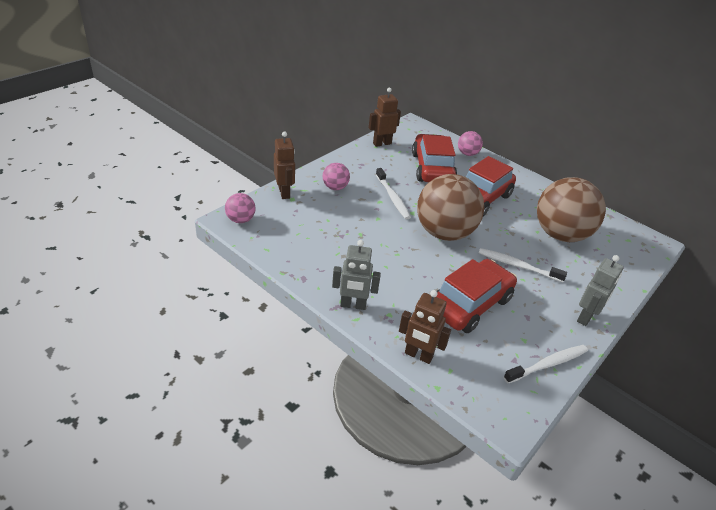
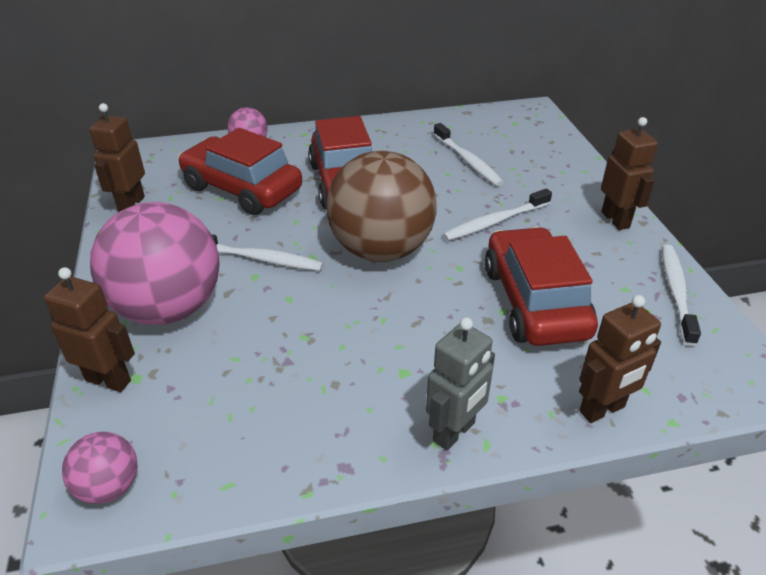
camera: 50 degrees left, 0 degrees up
(335, 187) = (169, 308): pink ball -> pink ball, size x2.21
(560, 234) = (468, 161): brown ball -> white toothbrush
(586, 317) = (615, 220): grey robot -> brown robot

